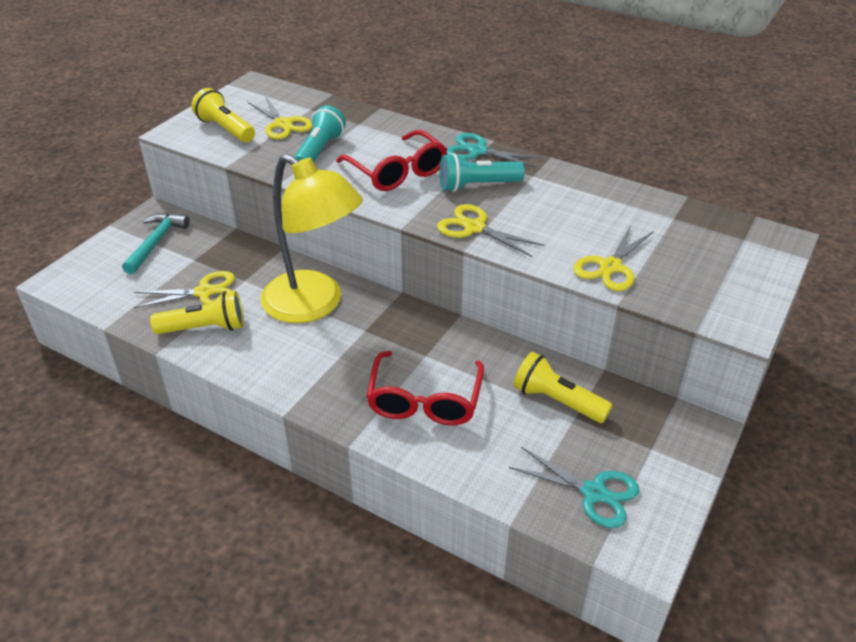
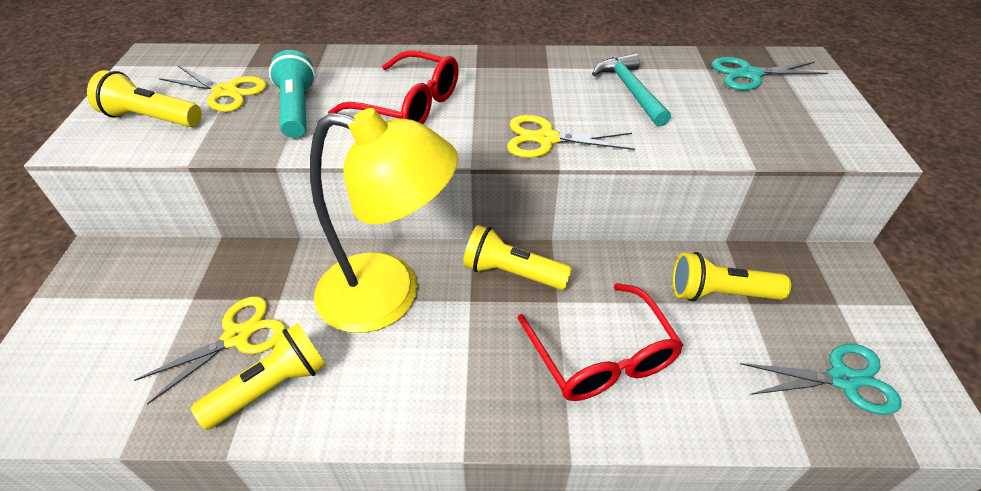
camera: 30 degrees left, 5 degrees up
(156, 242) = (121, 296): turquoise hammer -> turquoise hammer (630, 91)
(410, 324) = (512, 273): none -> yellow flashlight
(477, 186) = (506, 94): turquoise flashlight -> none
(478, 151) = (472, 59): turquoise scissors -> turquoise scissors (749, 74)
(610, 267) = (709, 133): yellow scissors -> none

